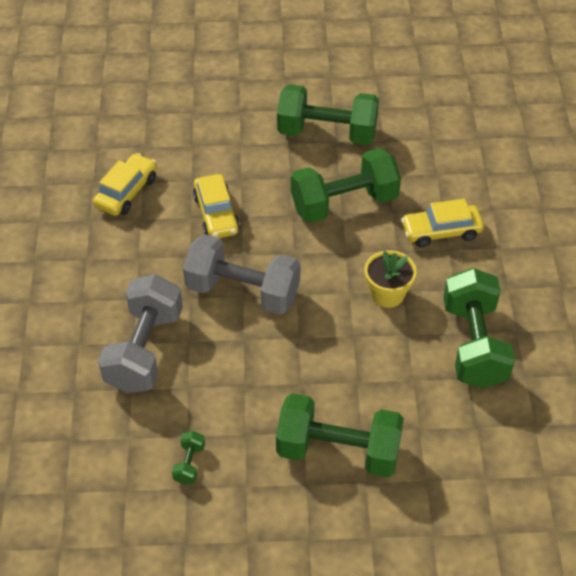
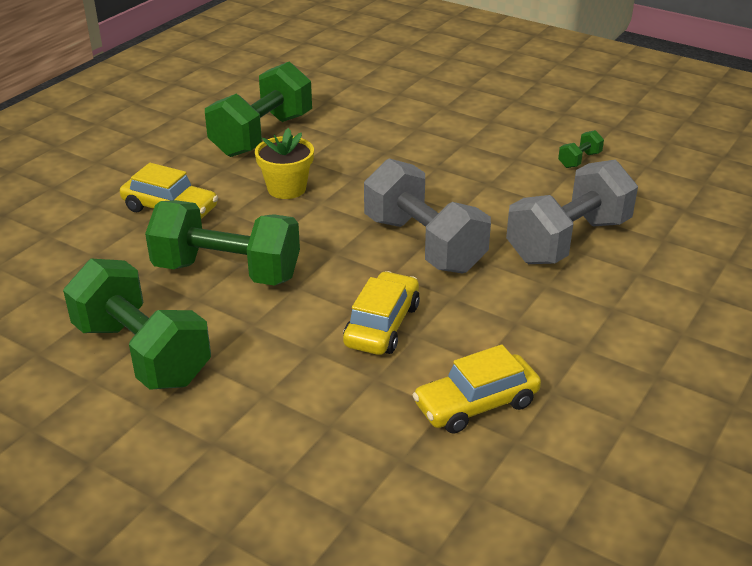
camera: 145 degrees left, 15 degrees down
(338, 451) = (447, 126): green dumbbell -> none

